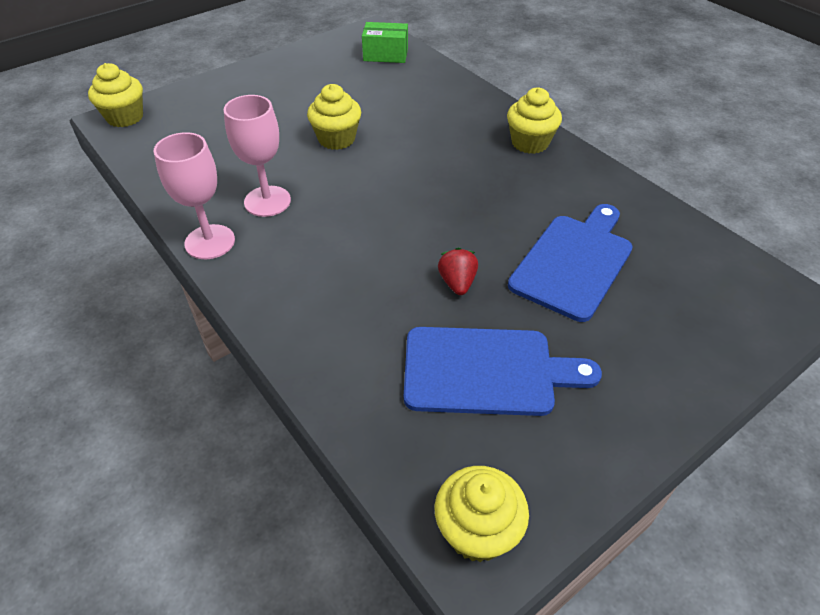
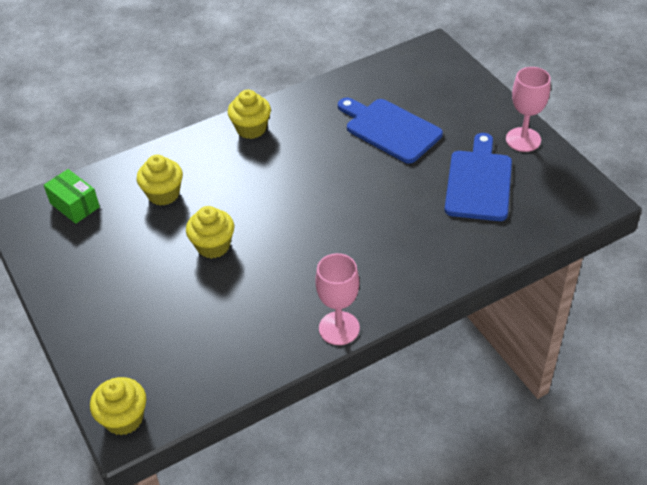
camera: 80 degrees left, 0 degrees up
(267, 201) = (293, 292): pink goblet -> pink goblet (523, 139)
(385, 55) = (74, 205): green box -> green box turned 60 degrees counterclockwise
(457, 283) = (402, 187): red strawberry -> none
(477, 531) = (582, 198): yellow cupcake -> yellow cupcake (163, 194)

